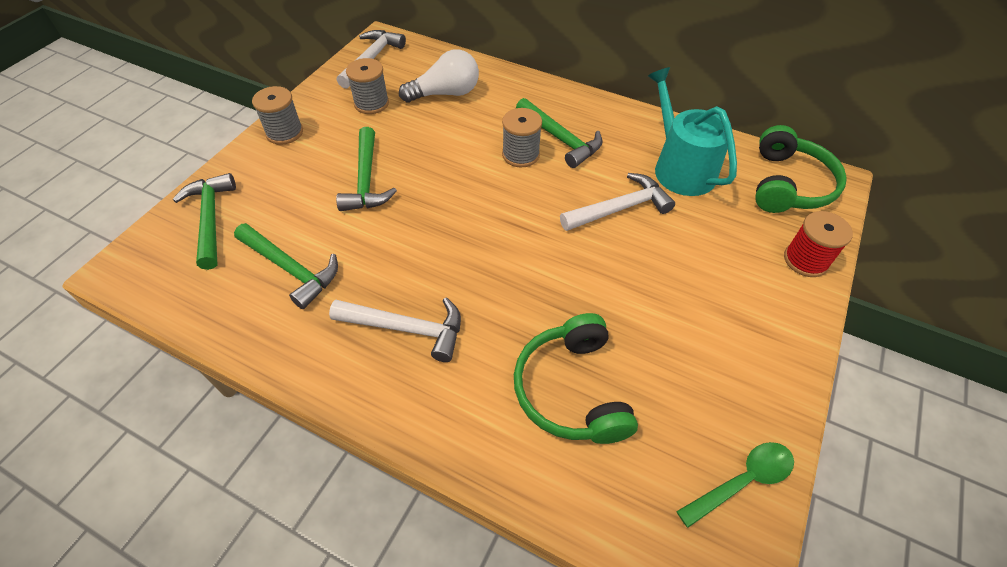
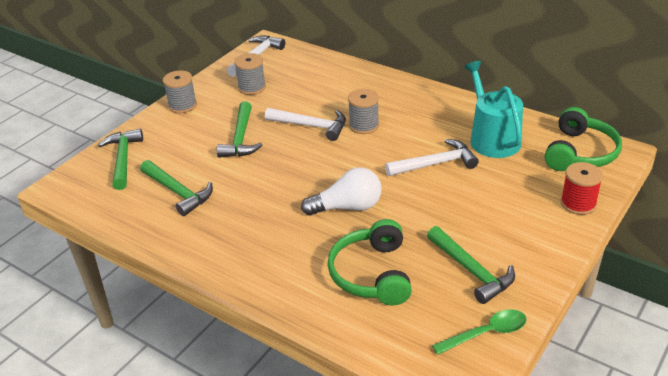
camera: 10 degrees right, 15 degrees down
(407, 328) = (257, 232): white hammer -> white hammer (311, 126)
(445, 93) = (311, 82): white light bulb -> white light bulb (347, 207)
(560, 139) = (398, 116): green hammer -> green hammer (472, 271)

